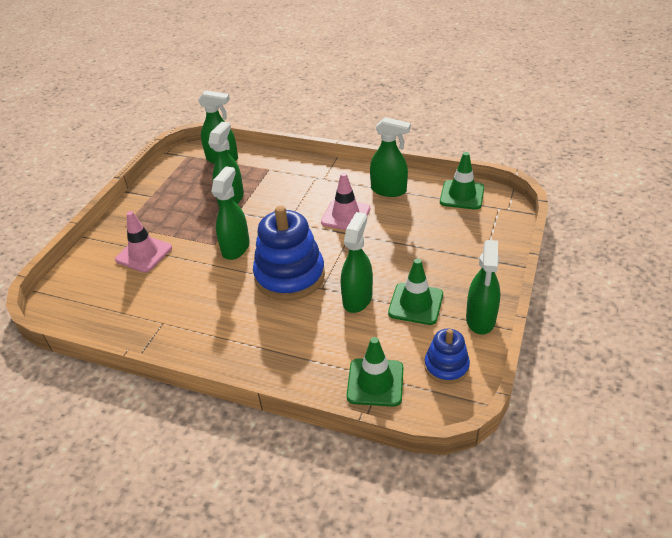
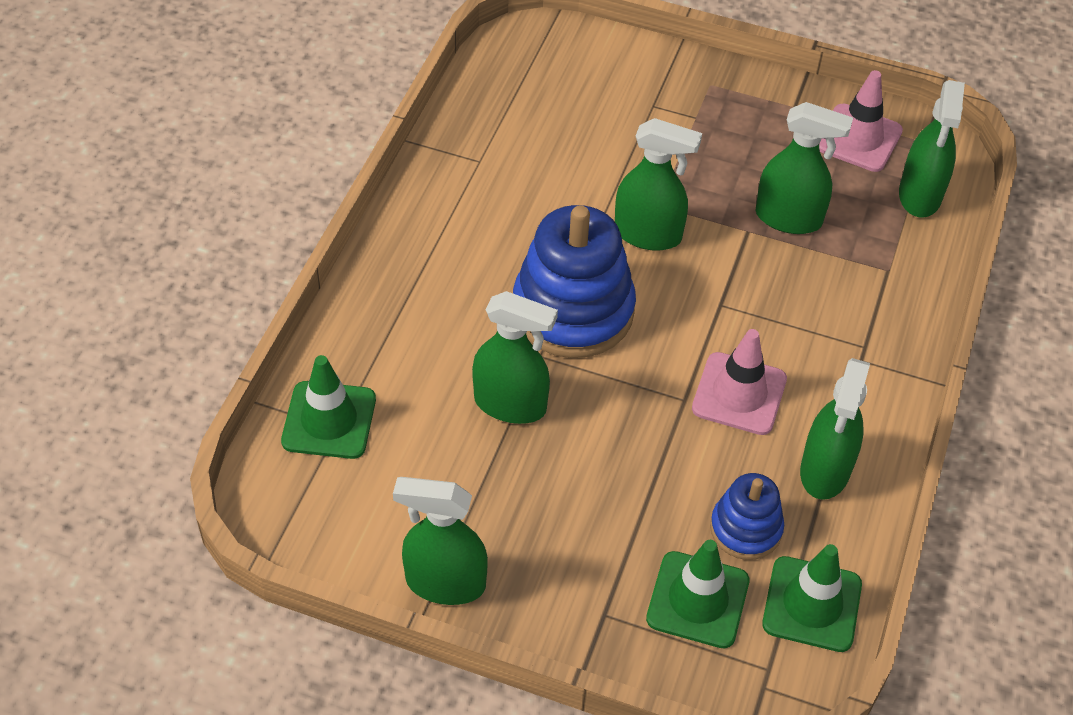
camera: 85 degrees right, 10 degrees up
(144, 254) = (636, 119): pink traffic cone -> pink traffic cone (858, 138)
(415, 304) = (491, 488): green traffic cone -> green traffic cone (698, 600)
(446, 366) = (347, 518): blue stacking toy -> blue stacking toy (745, 529)

